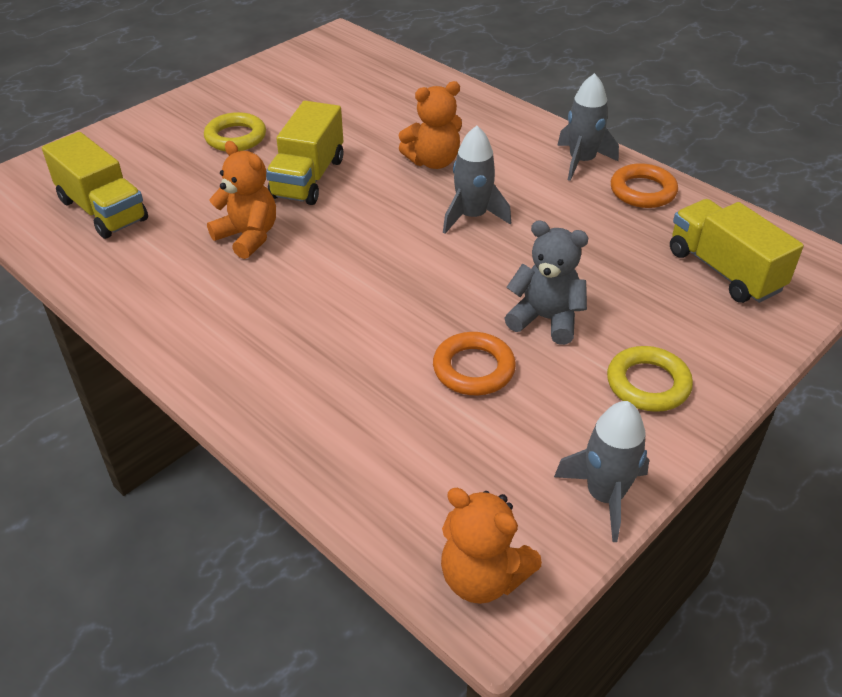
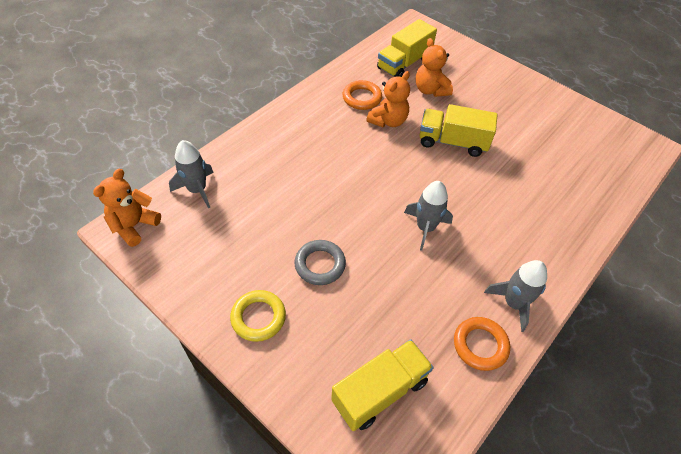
camera: 85 degrees right, 10 degrees up
(236, 137) = (490, 105): yellow ring -> none
(433, 161) = (488, 206): orange teddy bear -> orange teddy bear (430, 90)
(473, 369) = (276, 225): orange ring -> orange ring (362, 98)
(545, 319) = (320, 264): grey teddy bear -> grey ring
(604, 496) = (173, 283): grey rocket -> grey rocket (197, 190)

